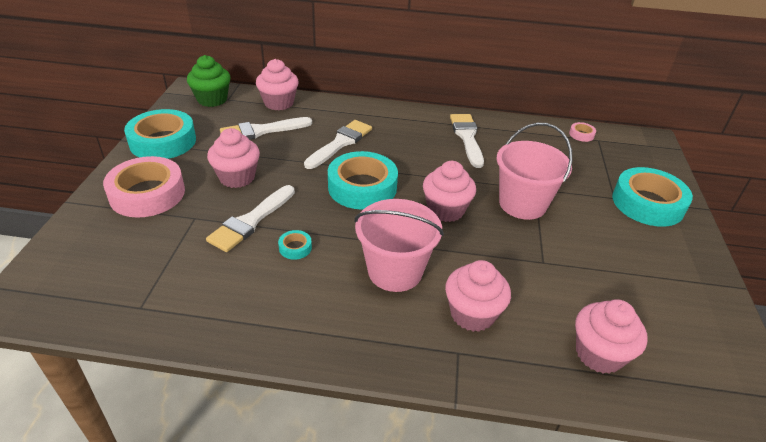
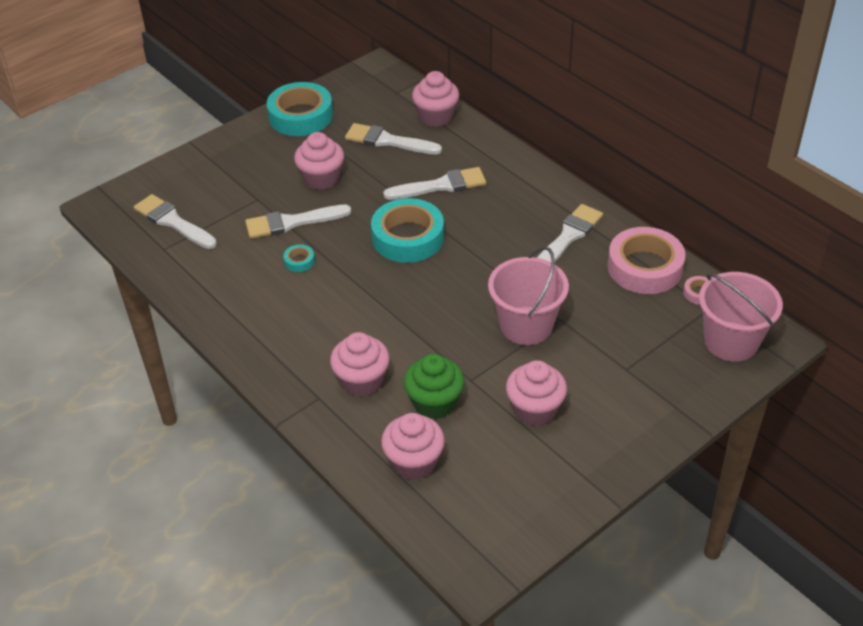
camera: 45 degrees right, 5 degrees up
(123, 277) = (172, 222): none -> white brush
(147, 194) = (245, 161): pink tape -> pink tape (644, 267)
(212, 99) = (382, 87): green cupcake -> green cupcake (434, 403)
(395, 271) = (347, 319): pink bucket -> pink bucket (731, 341)
(445, 210) = (450, 294): pink cupcake -> pink cupcake (535, 409)
(647, 203) = (651, 392): turquoise tape -> none

